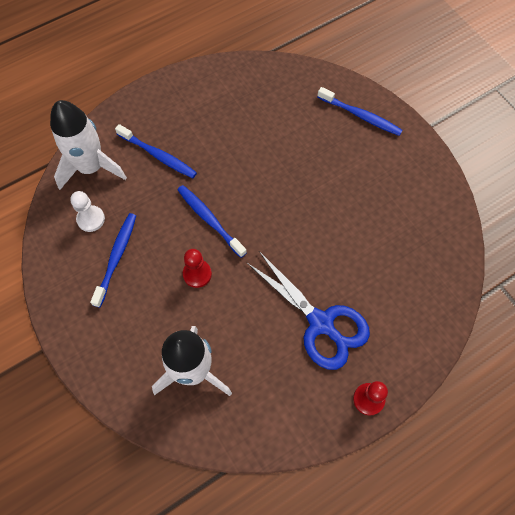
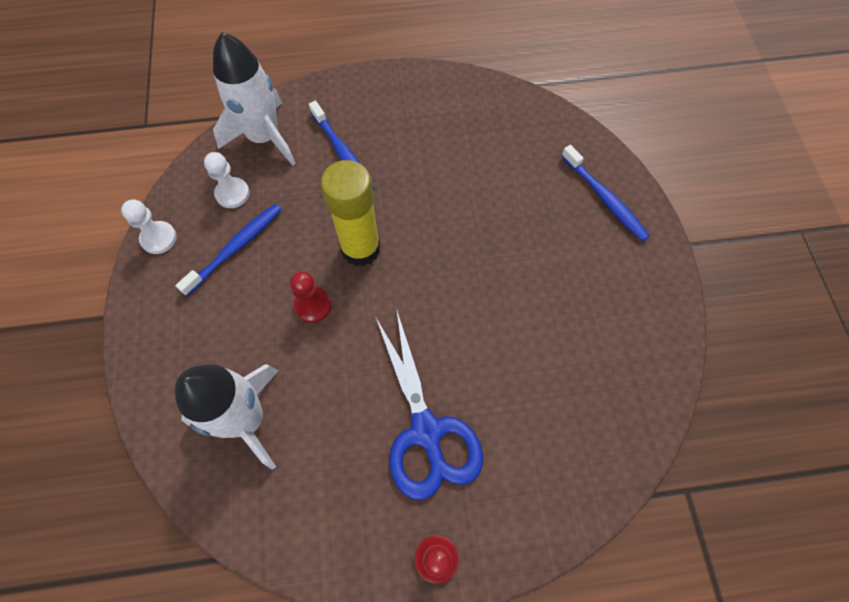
camera: 25 degrees right, 0 degrees up
(52, 275) = (159, 238): none -> white pawn
(209, 220) = (360, 248): blue toothbrush -> yellow glue stick

